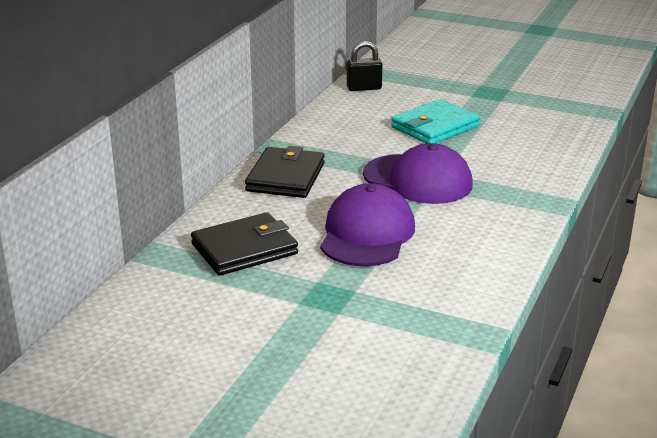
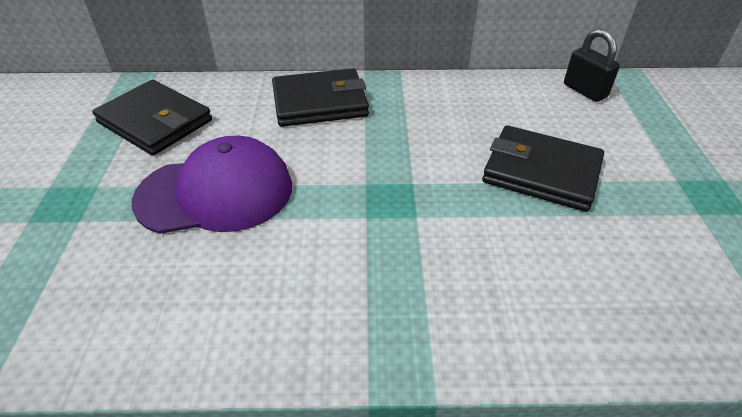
camera: 65 degrees right, 15 degrees up
(418, 180) = (378, 197): purple cap -> none
(435, 127) = (541, 172): turquoise wallet -> black wallet

